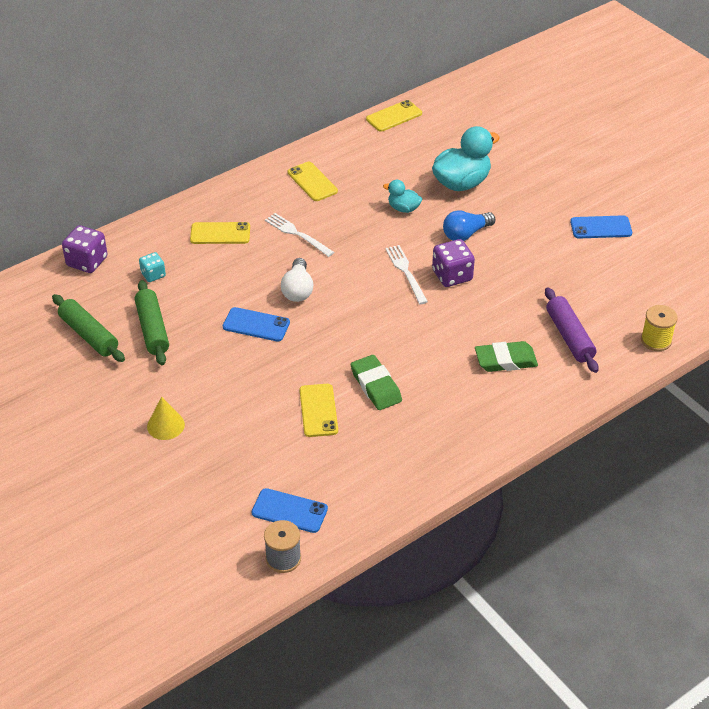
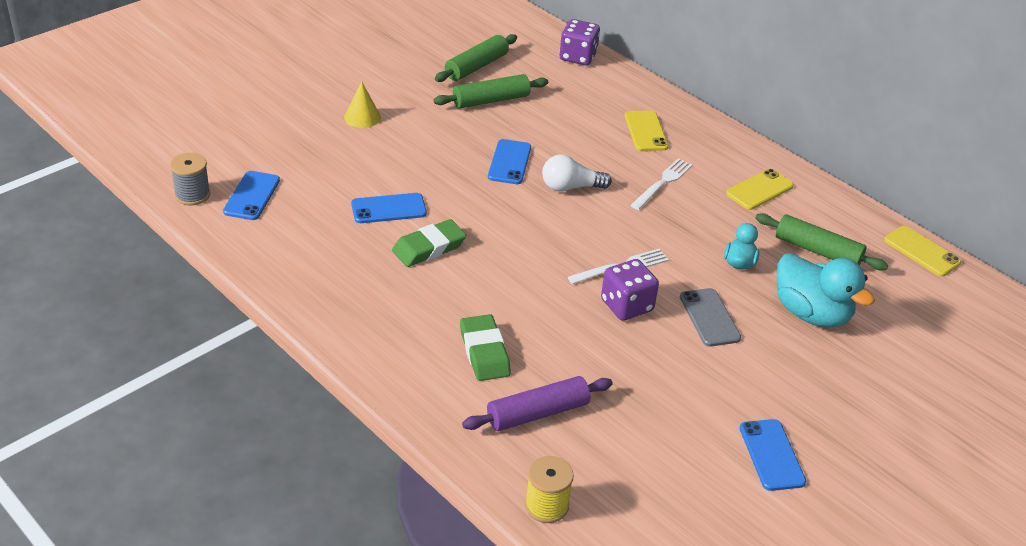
camera: 80 degrees right, 5 degrees down
(153, 275) = (569, 95): turquoise dice -> none
(318, 410) = (388, 209): yellow phone -> blue phone
(391, 166) = (817, 251): none -> green rolling pin
(466, 234) = (709, 317): blue light bulb -> grey phone

